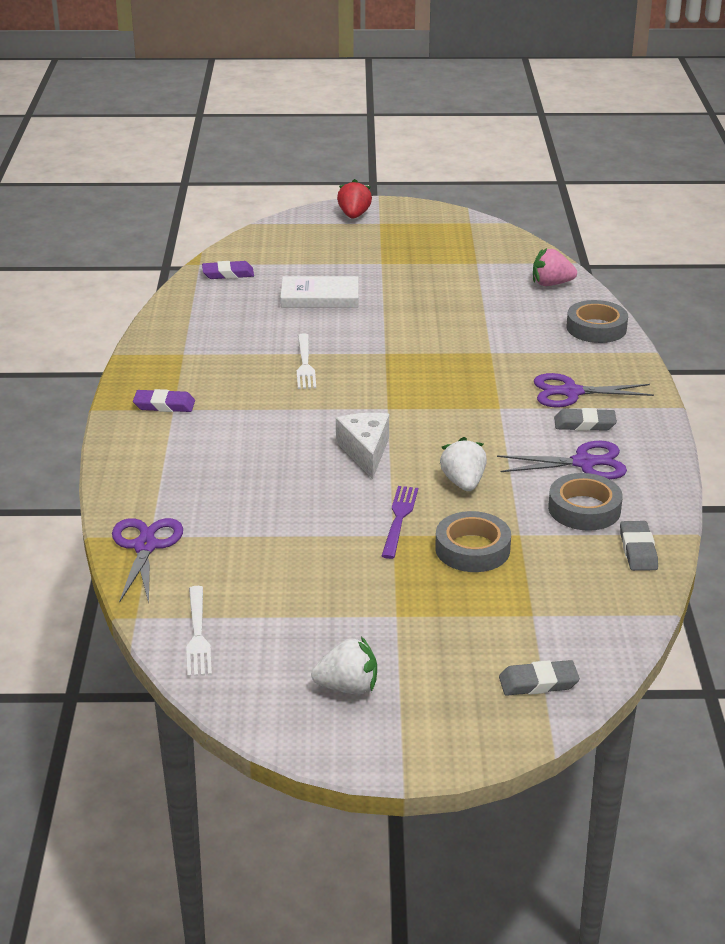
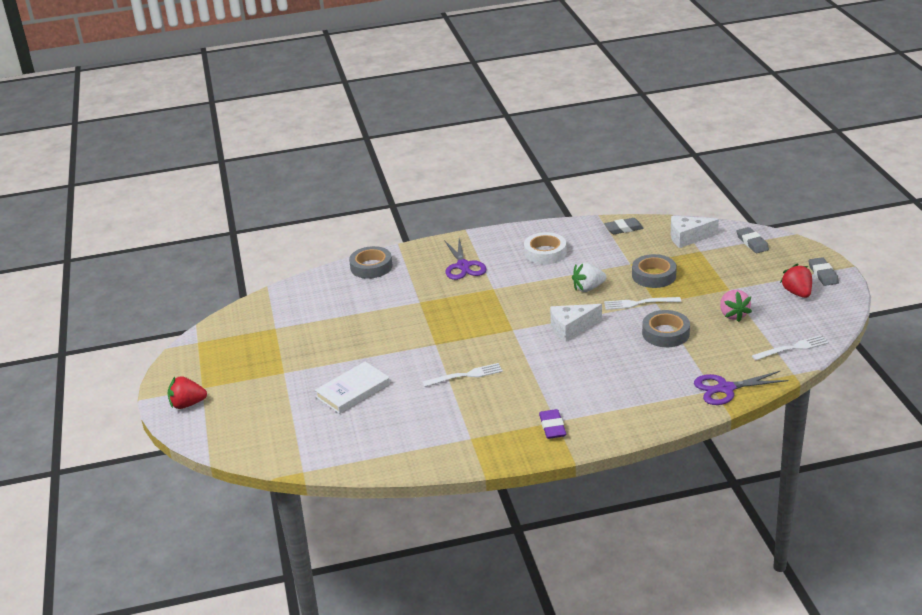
camera: 100 degrees left, 0 degrees up
(228, 274) = (321, 449): purple eraser -> none
(320, 297) = (353, 391): white book -> white book turned 60 degrees clockwise
(348, 687) = (797, 293): white strawberry -> red strawberry
(399, 518) = (638, 303): purple fork -> white fork
(551, 284) = (306, 291): pink strawberry -> pink strawberry (733, 315)
(582, 612) = (688, 238): none -> white cheese
(584, 424) = (500, 257): grey eraser -> grey eraser (823, 274)
(584, 463) = (545, 253): purple scissors -> white tape
(584, 509) = (593, 247): grey tape -> grey tape (665, 333)

